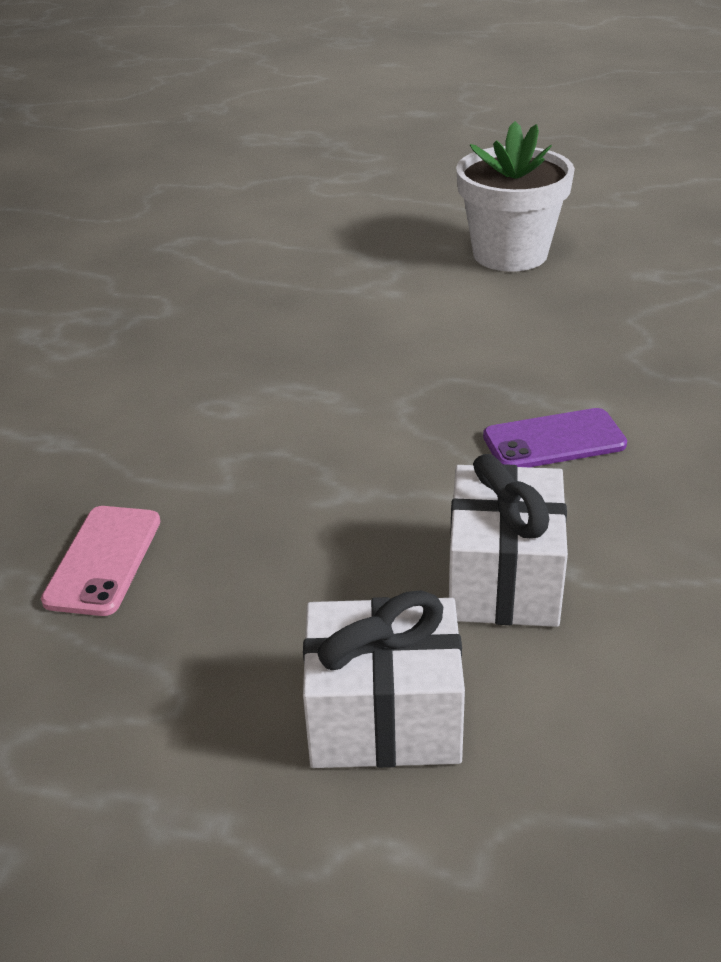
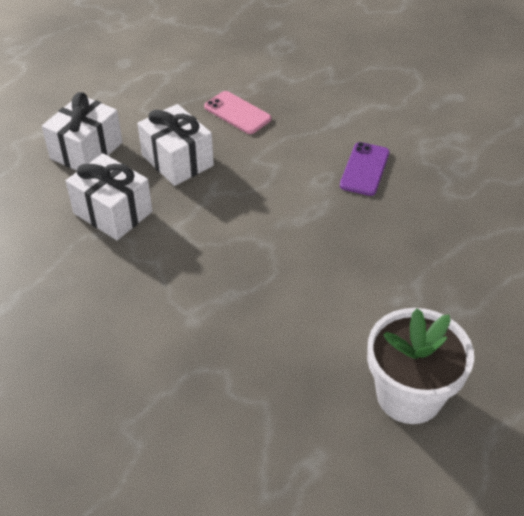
camera: 120 degrees right, 10 degrees up
(303, 570) = (177, 160): none -> white gift
(554, 440) = (181, 283): purple phone -> purple phone (364, 169)

